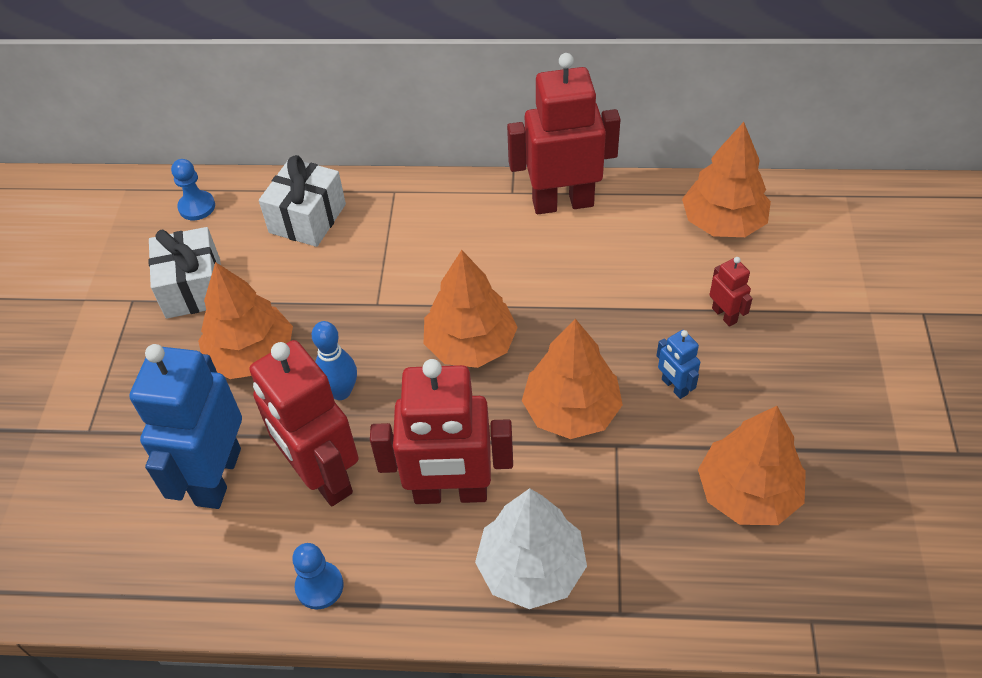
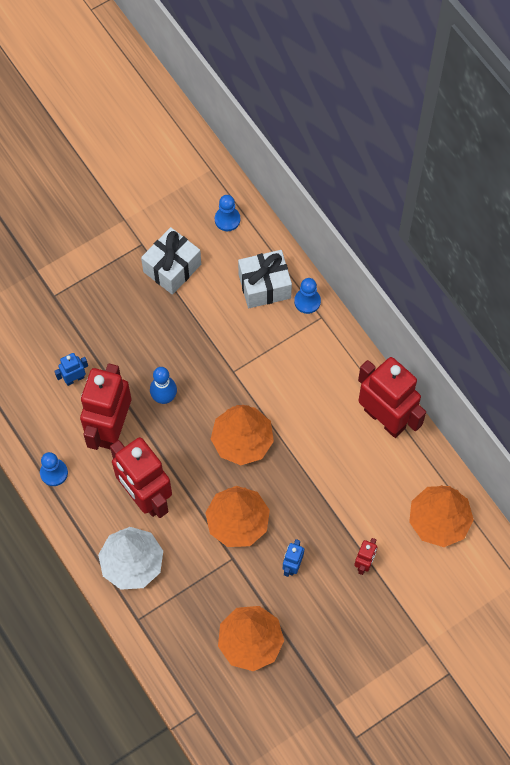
camera: 50 degrees right, 15 degrees up
(217, 476) = (74, 379): blue robot -> blue robot, size x0.44
(251, 355) = (153, 335): orange tree -> none
(364, 193) = (307, 301): none -> blue pawn

